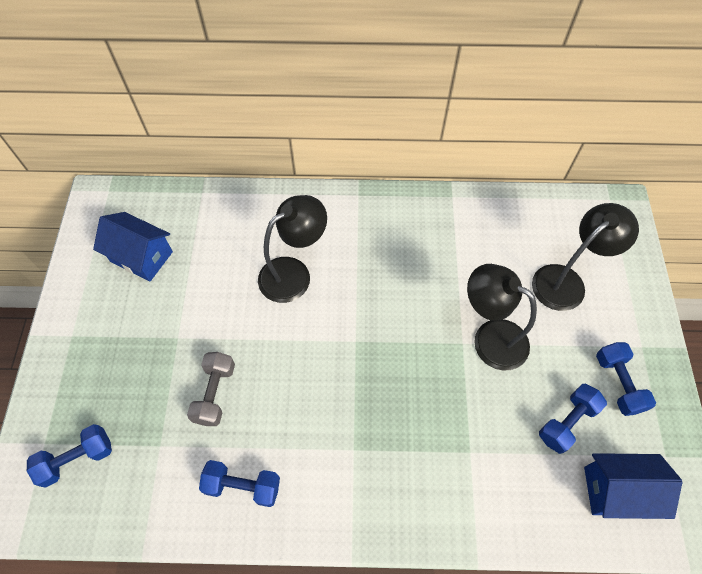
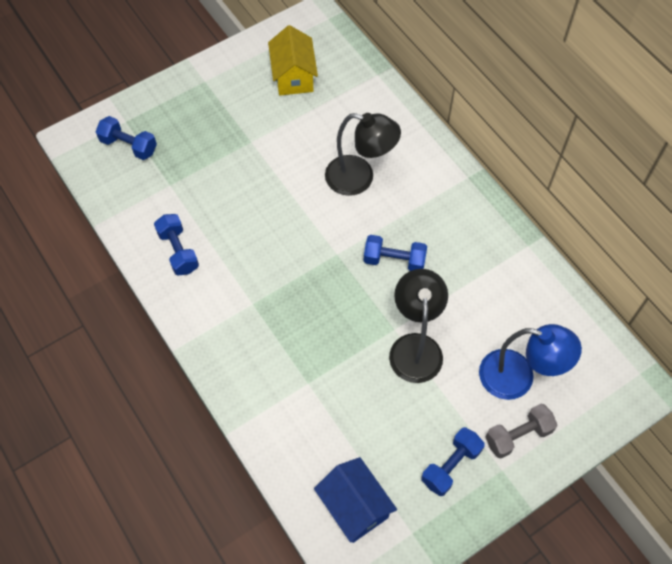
camera: 55 degrees right, 0 degrees up
(141, 256) = (293, 76): blue house -> yellow house
(215, 393) = (228, 191): grey dumbbell -> grey dumbbell (518, 435)
(566, 281) = (518, 378): black lamp -> blue lamp
(567, 422) = (385, 441): blue dumbbell -> blue dumbbell (394, 260)

